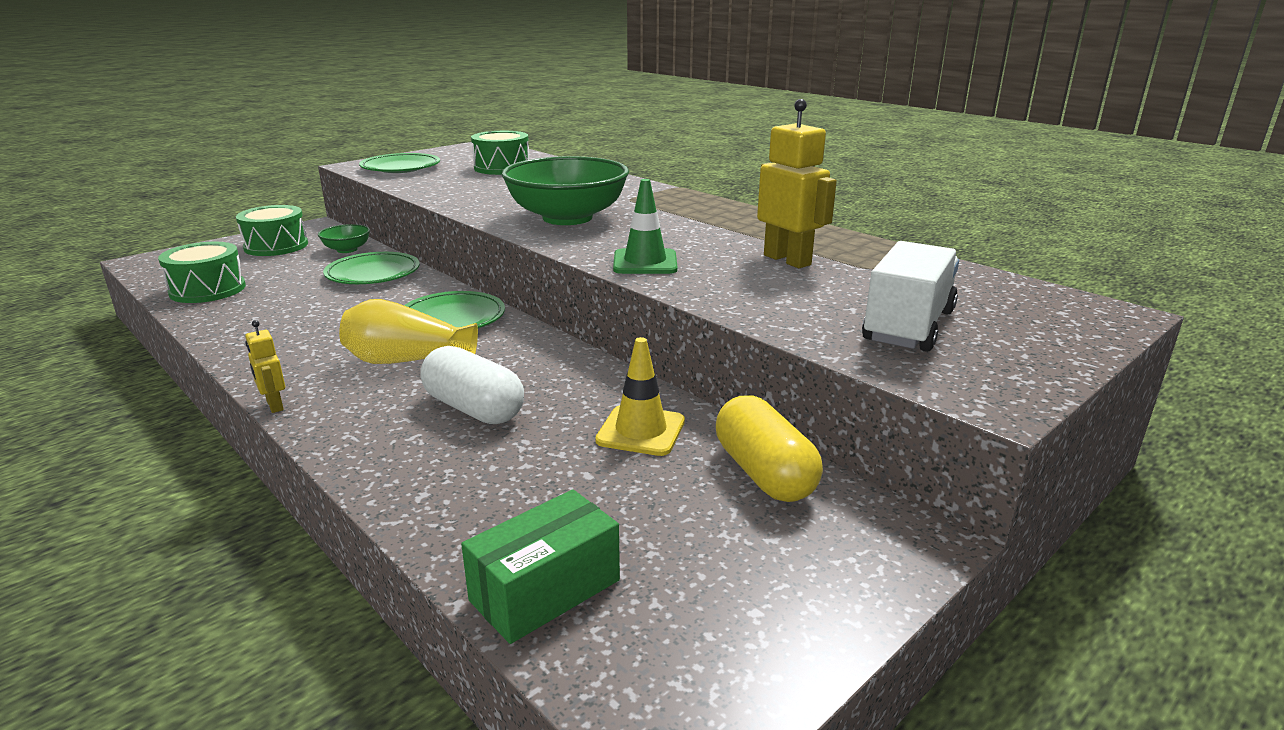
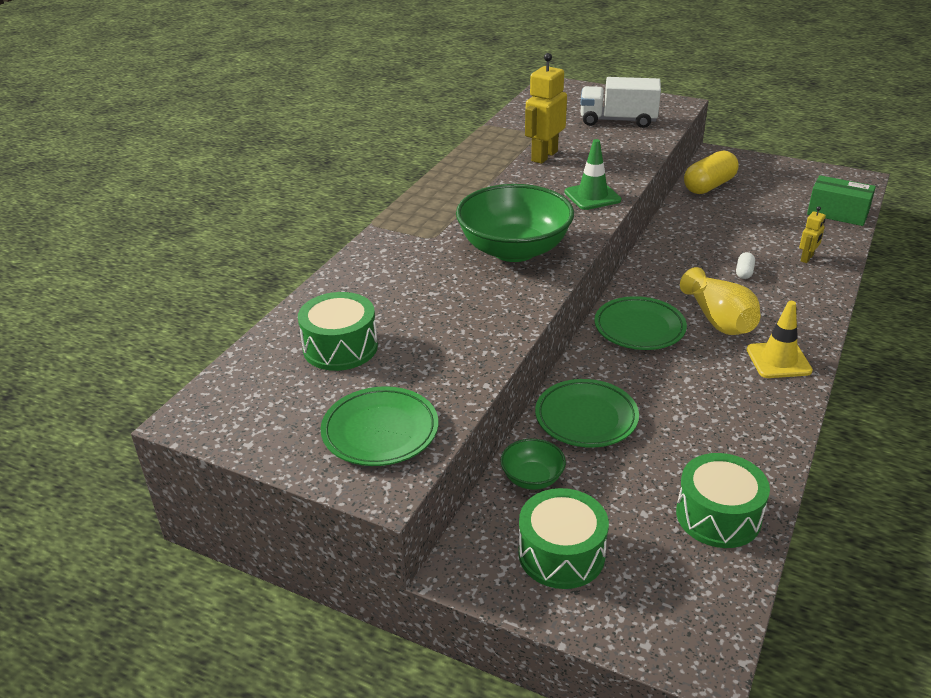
camera: 110 degrees left, 10 degrees up
(274, 405) = (824, 344): yellow robot -> yellow robot (807, 258)
(474, 409) = (744, 272): white capsule -> white capsule, size x0.46
(641, 431) = (708, 220): yellow traffic cone -> yellow traffic cone (778, 360)

